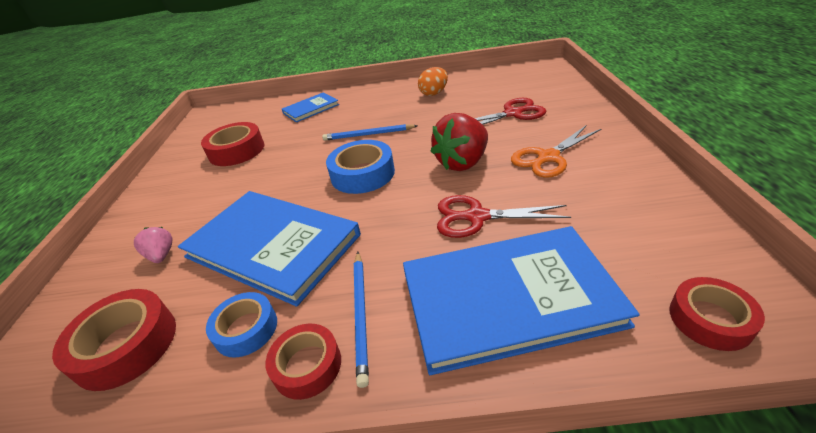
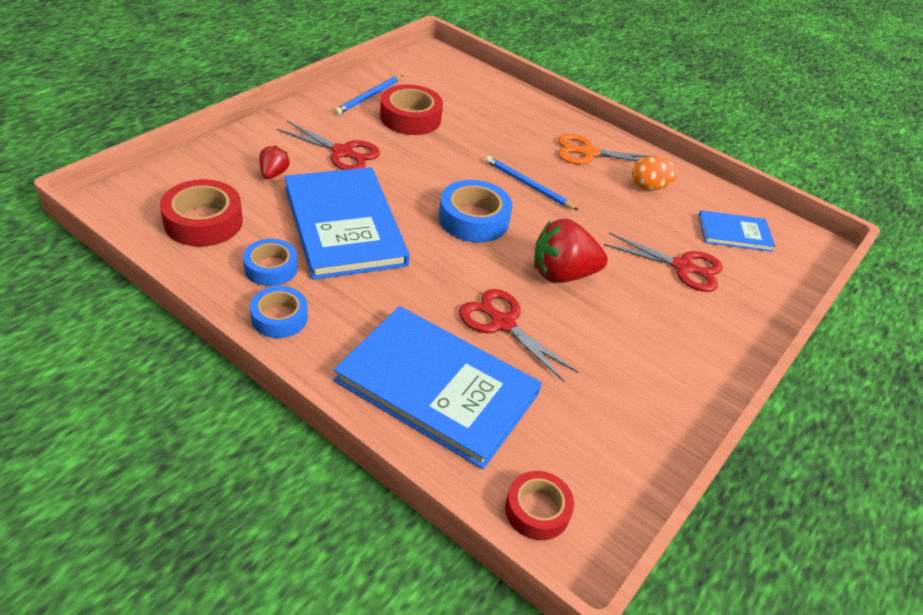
camera: 30 degrees right, 5 degrees up
(162, 255) = (273, 174): pink strawberry -> red strawberry
(208, 202) = (342, 152): none -> red scissors
(307, 365) = (279, 318): red tape -> blue tape
(311, 109) = (518, 117): blue book -> blue book (734, 233)
(361, 314) = (341, 317): blue pencil -> blue pencil (369, 97)
(548, 157) = (637, 329): orange scissors -> orange scissors (588, 153)

